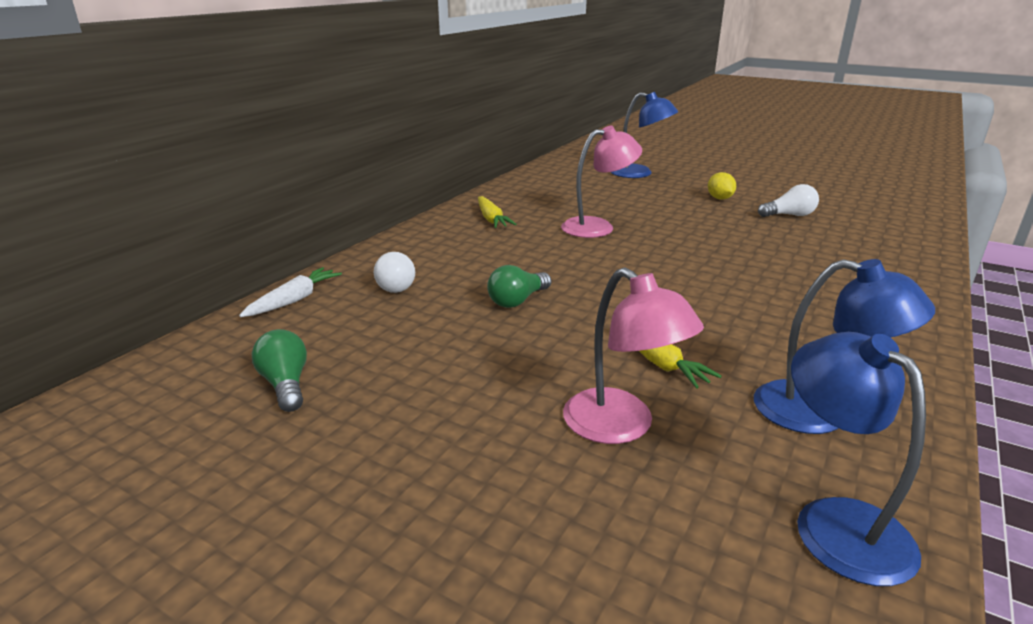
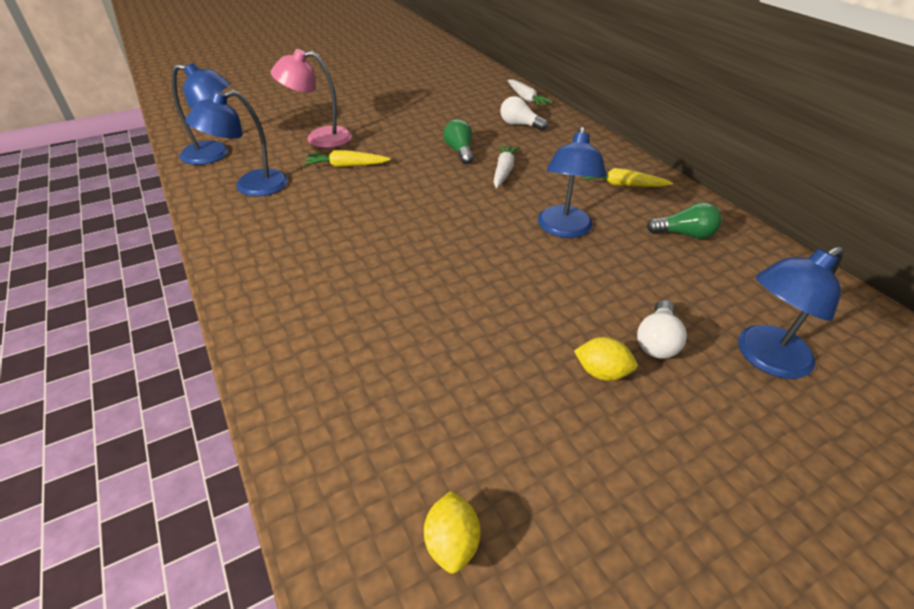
camera: 120 degrees right, 15 degrees up
(285, 384) = (442, 88): green light bulb -> green light bulb (684, 234)
(533, 267) = (503, 171): none -> white carrot
(597, 227) = (564, 229): pink lamp -> blue lamp
(789, 215) = (494, 397): white light bulb -> white light bulb (657, 341)
(870, 207) = (452, 542): none -> yellow lemon

